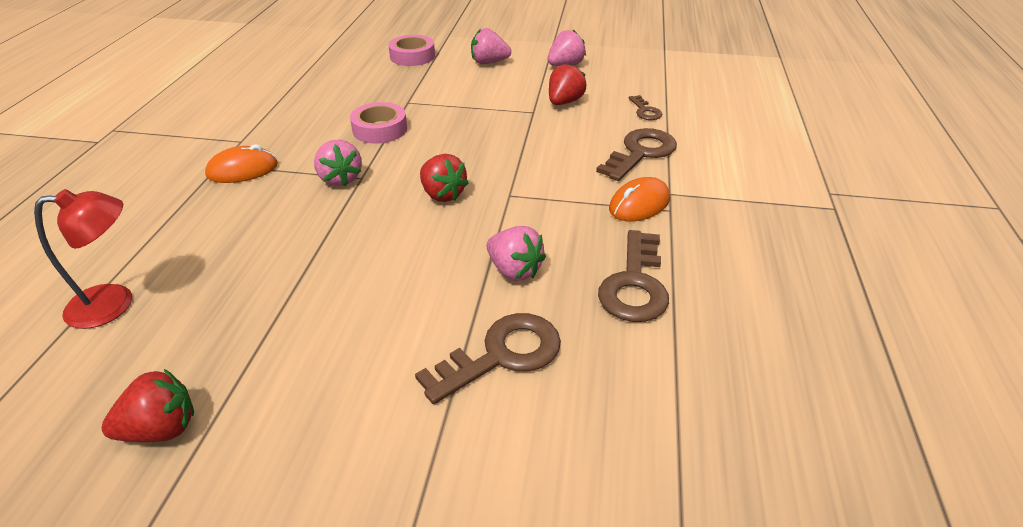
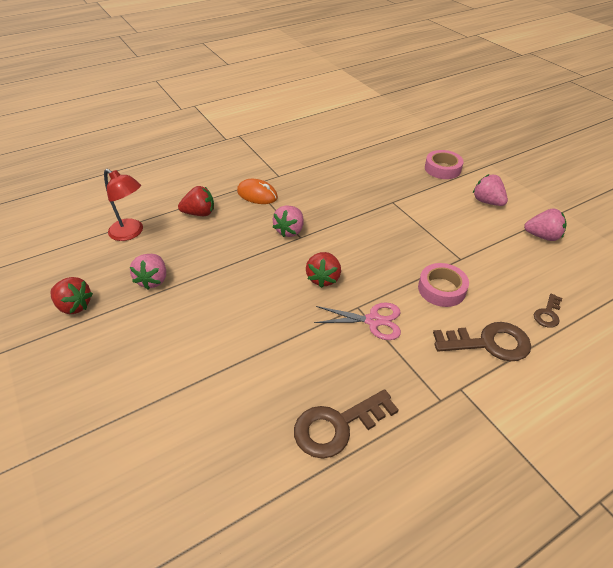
camera: 50 degrees right, 5 degrees up
(380, 129) = (351, 211): pink tape -> pink tape (441, 289)
(501, 355) = (215, 396): brown key -> none
(514, 270) = (290, 356): pink strawberry -> pink strawberry (153, 280)
(539, 195) = (373, 321): none -> pink scissors
(564, 102) = (494, 265): red strawberry -> red strawberry (199, 213)
(639, 204) = (426, 378): orange mouse -> none

